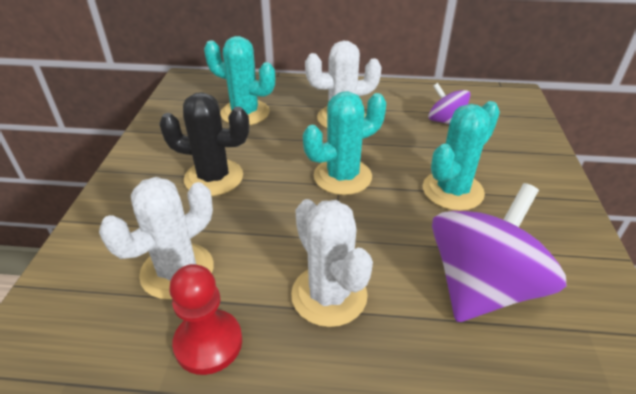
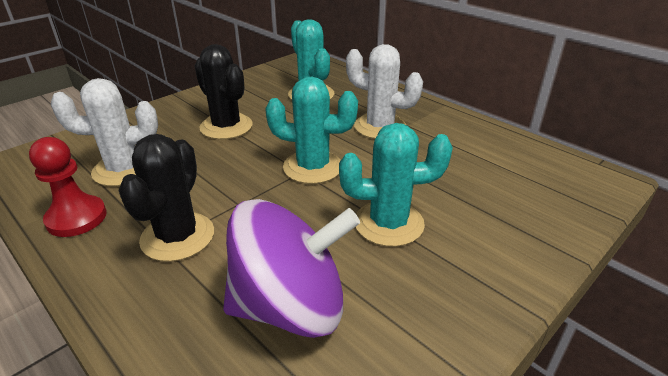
camera: 40 degrees right, 5 degrees down
(329, 295) = (178, 237): white cactus -> black cactus
(445, 121) = (476, 168): purple spinning top -> none

